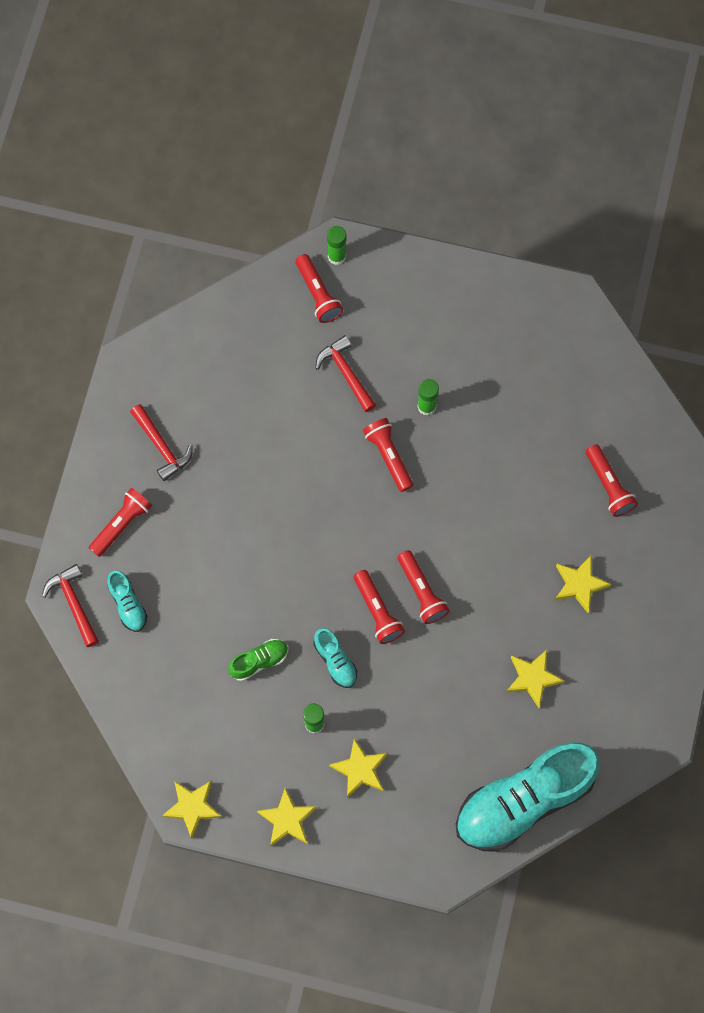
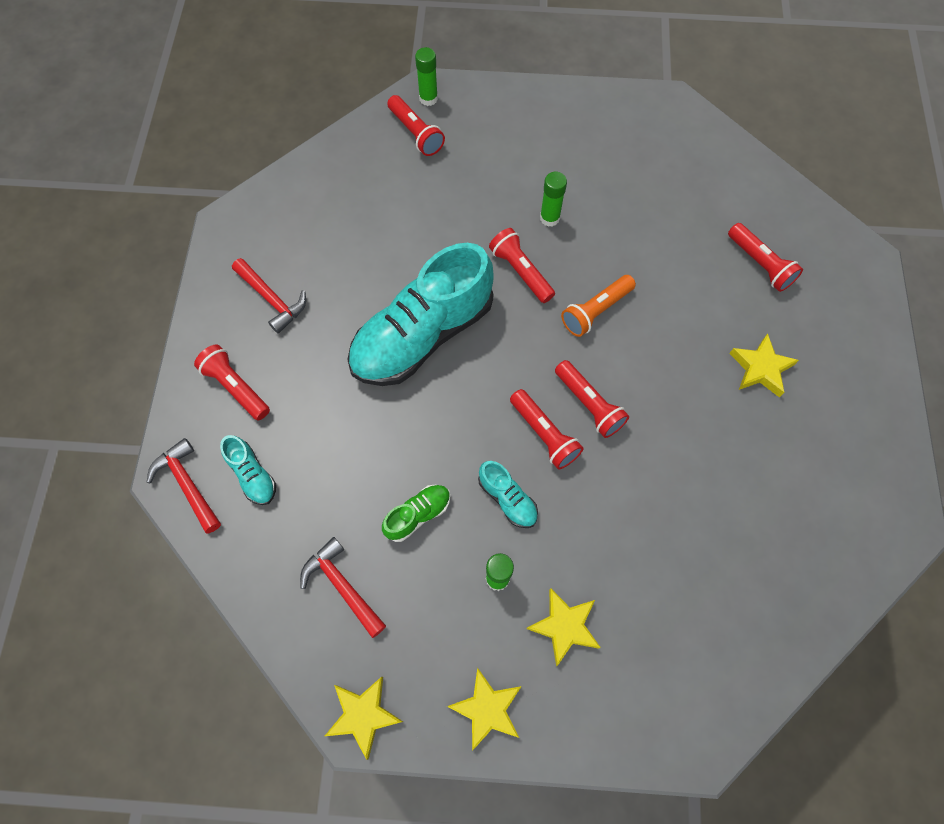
camera: 10 degrees left, 5 degrees down
(122, 524) = (236, 387): red flashlight -> red flashlight turned 75 degrees counterclockwise
(346, 373) = (459, 199): red hammer -> red hammer (342, 586)
(447, 506) = (596, 311): none -> orange flashlight
(523, 801) = (771, 629): turquoise shoe -> turquoise shoe (422, 335)
(532, 678) = (739, 479): yellow star -> none

